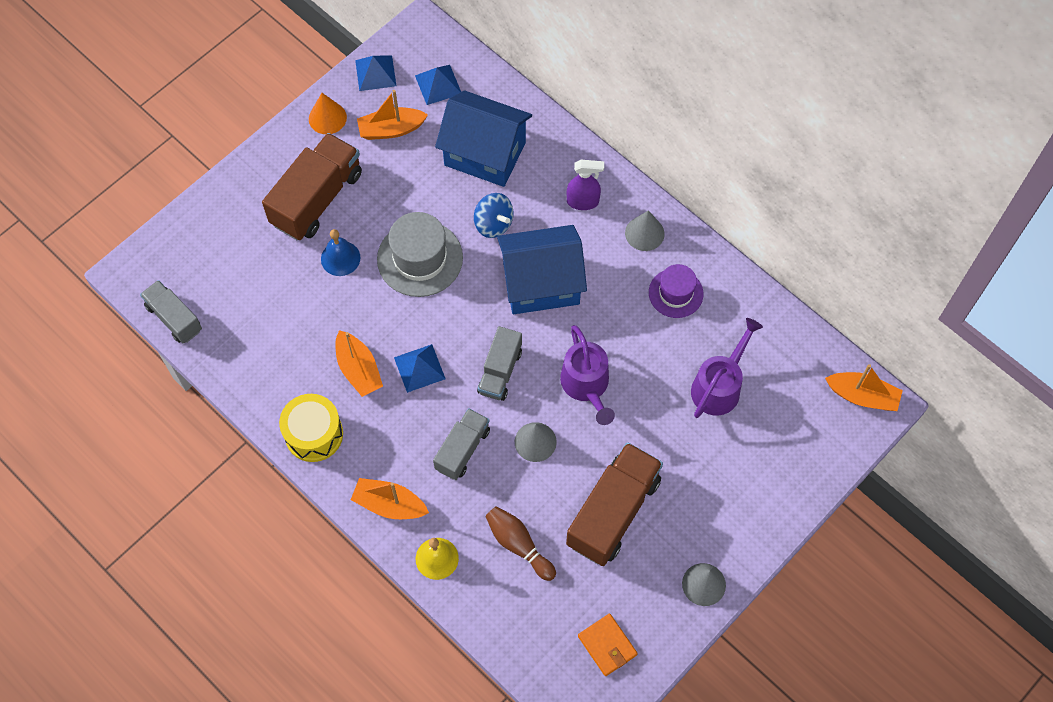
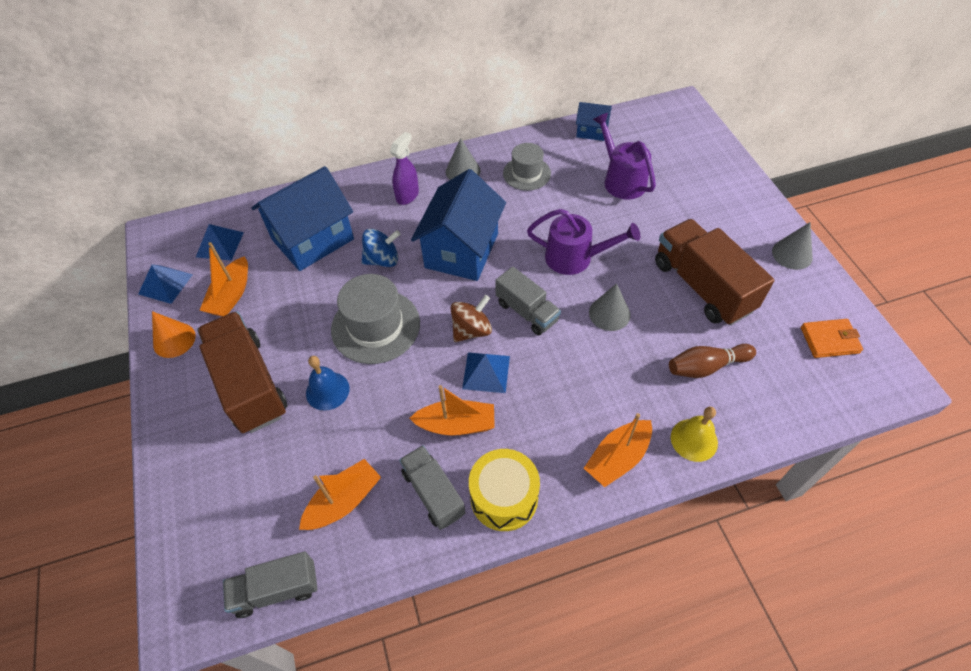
camera: 60 degrees left, 10 degrees down
(456, 336) = (471, 330): none -> brown spinning top
(462, 449) = (589, 371): grey truck -> grey truck (433, 493)
(675, 293) = (526, 173): purple hat -> grey hat
(778, 328) = (591, 131): none -> blue house
(862, 396) = (671, 111): orange boat -> orange boat (344, 501)

